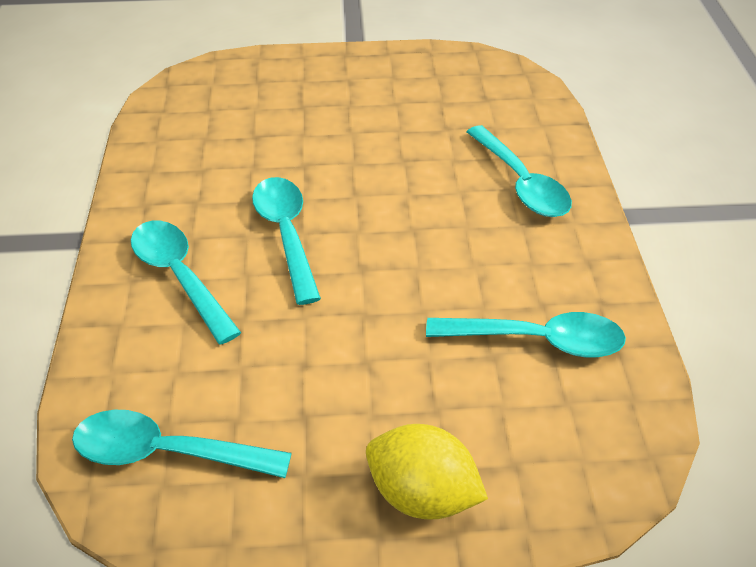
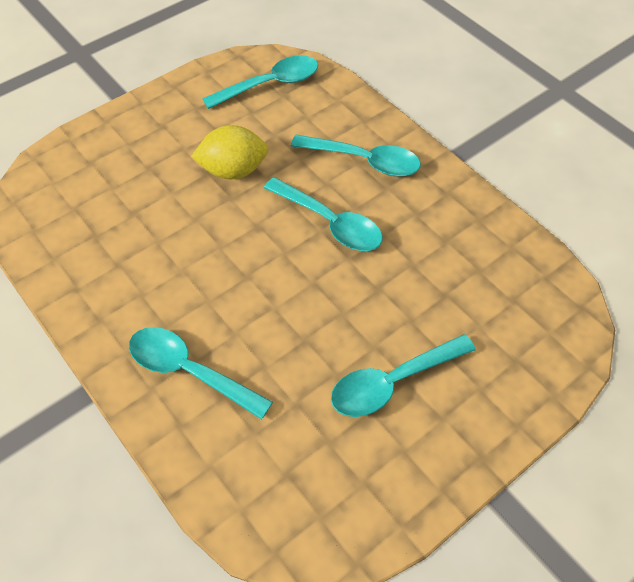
camera: 145 degrees right, 10 degrees up
(422, 494) = (131, 127): yellow lemon -> yellow lemon (233, 170)
(538, 340) = (109, 236): turquoise spoon -> turquoise spoon (392, 382)

